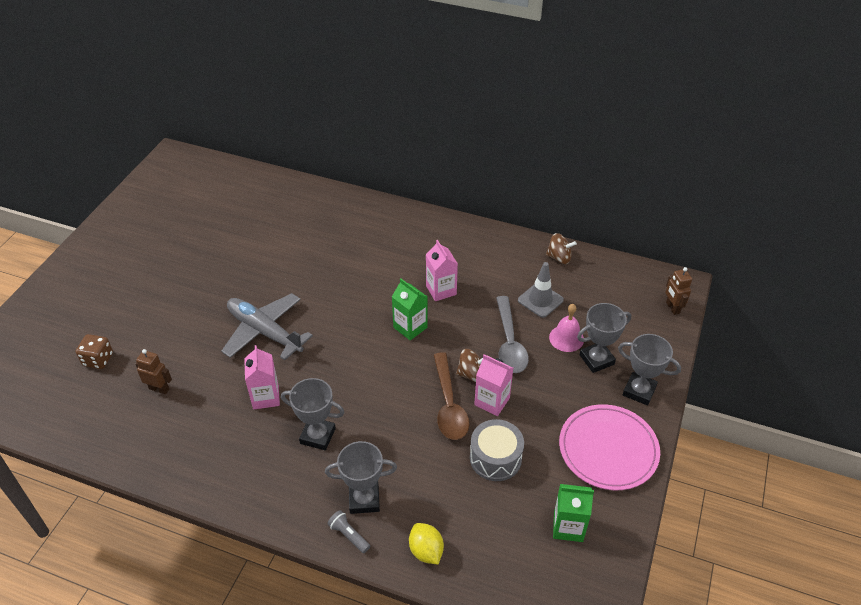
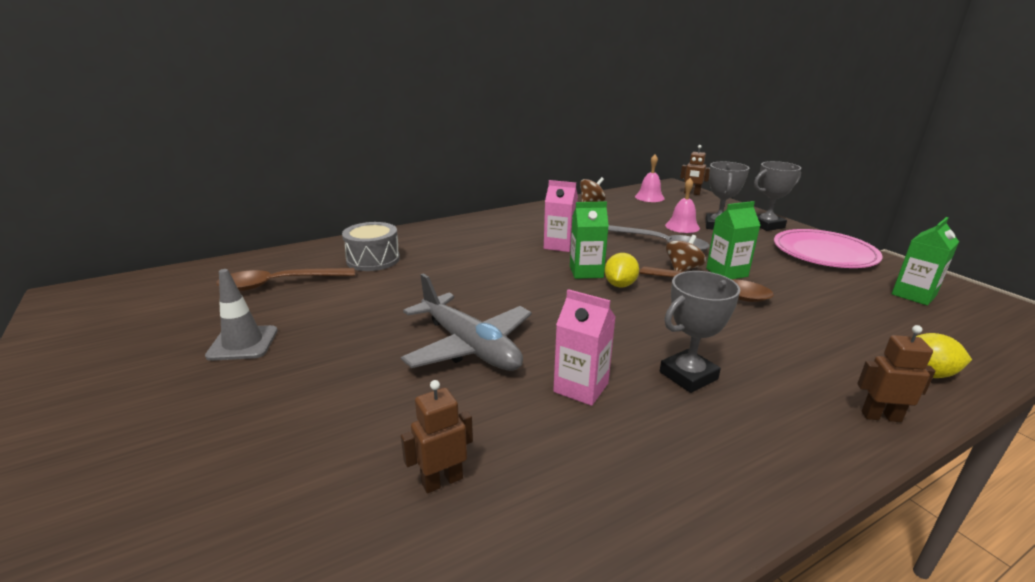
camera: 50 degrees left, 20 degrees down
(98, 359) = (269, 532): brown dice -> none
(254, 212) = (279, 284): none -> brown spoon
(264, 332) = (469, 346): grey plane -> grey plane turned 120 degrees counterclockwise
(349, 535) = (880, 416): grey flashlight -> brown robot
(364, 499) = (821, 383): grey trophy -> none
(407, 354) = (620, 285): none -> yellow lemon
(492, 401) = (726, 272): pink carton -> green carton
(495, 458) = (803, 295): grey drum -> grey drum (373, 260)
(540, 300) = (627, 220): grey traffic cone -> grey traffic cone (243, 343)
(621, 285) = (649, 197): none -> pink bell

